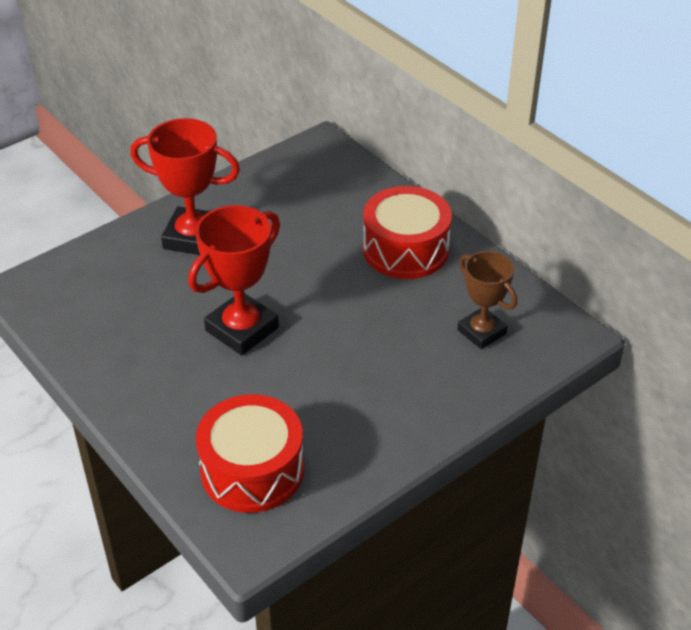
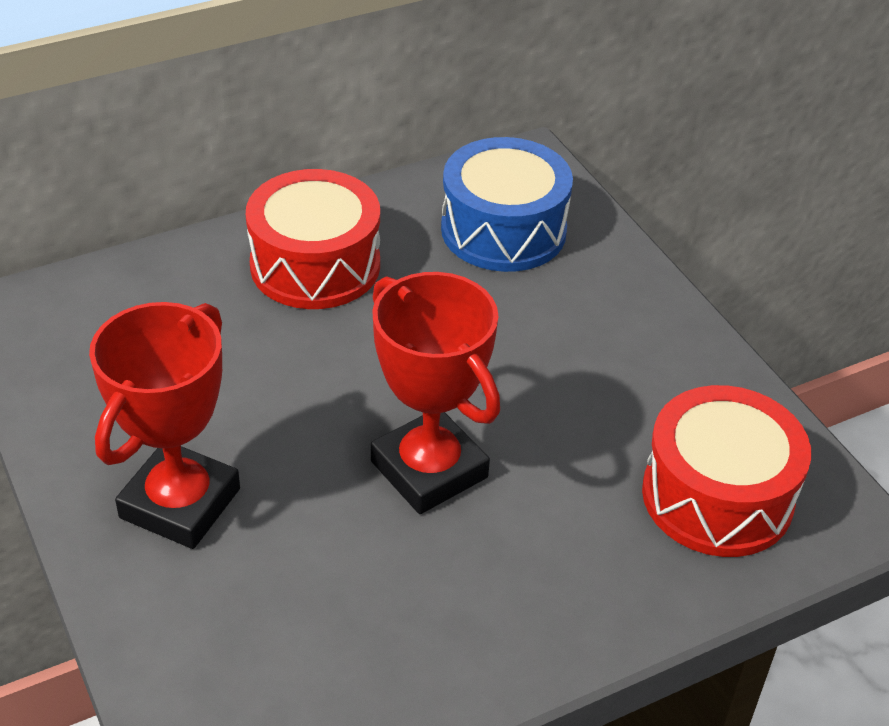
camera: 80 degrees left, 0 degrees up
(481, 332) = (503, 230): brown trophy -> blue drum

